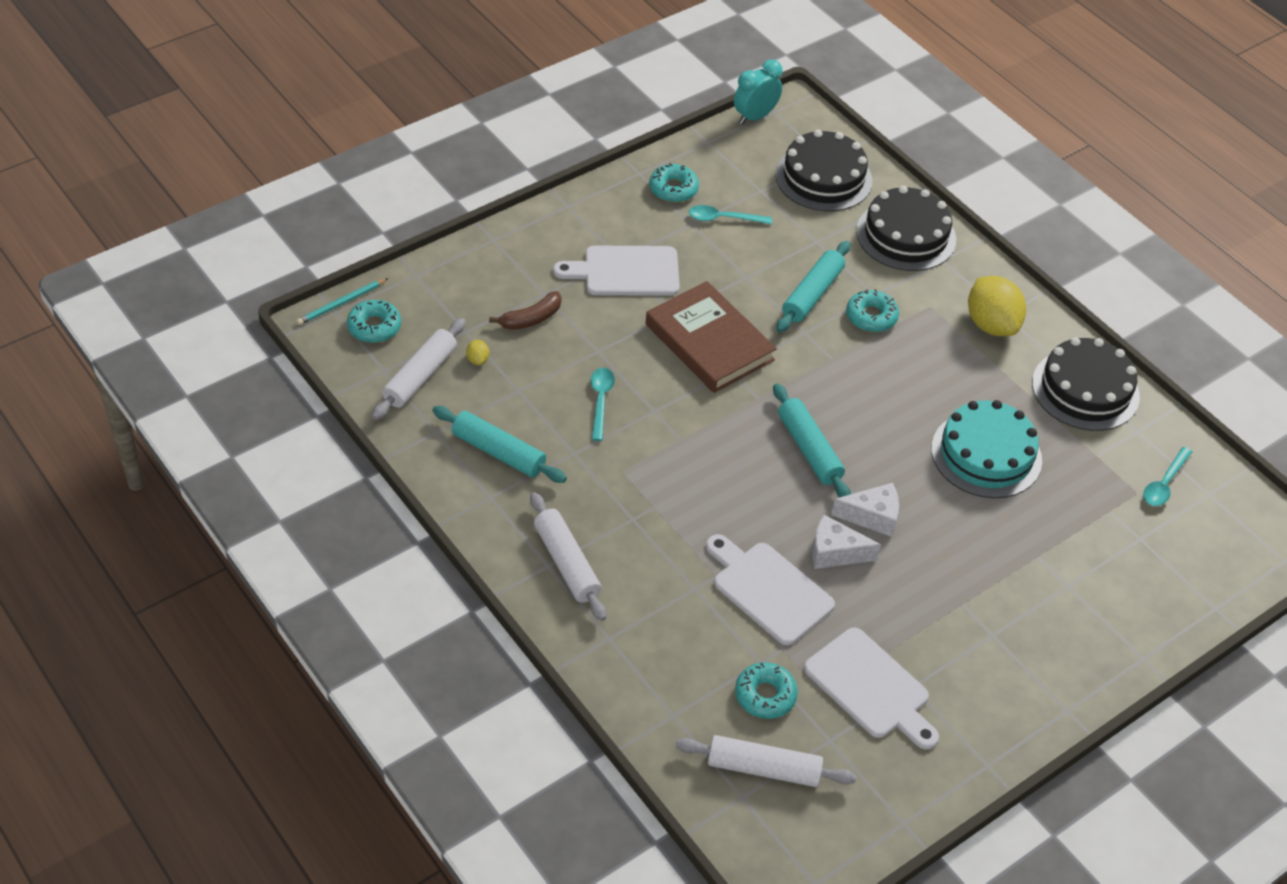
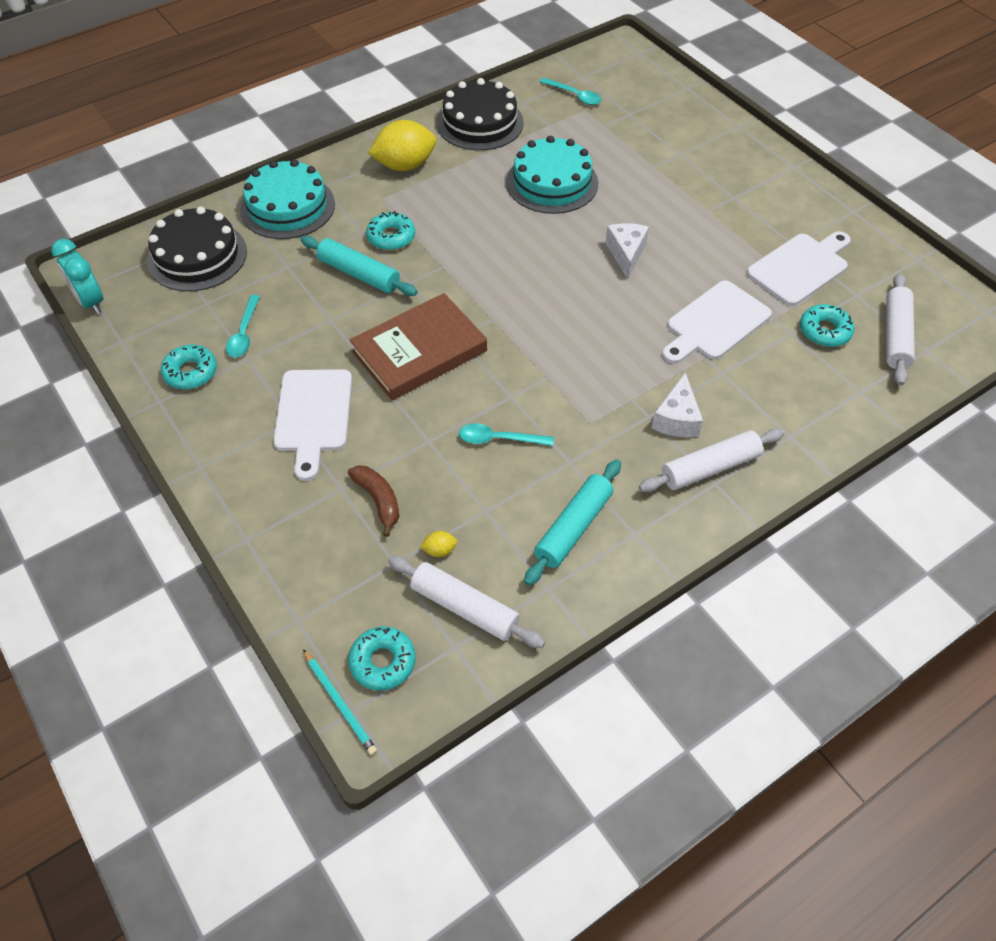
camera: 85 degrees left, 5 degrees up
(809, 449) = (553, 288): turquoise rolling pin -> none
(835, 553) = (668, 279): white cheese -> white cheese (677, 419)
(906, 235) = (287, 207): black cake -> turquoise cake

